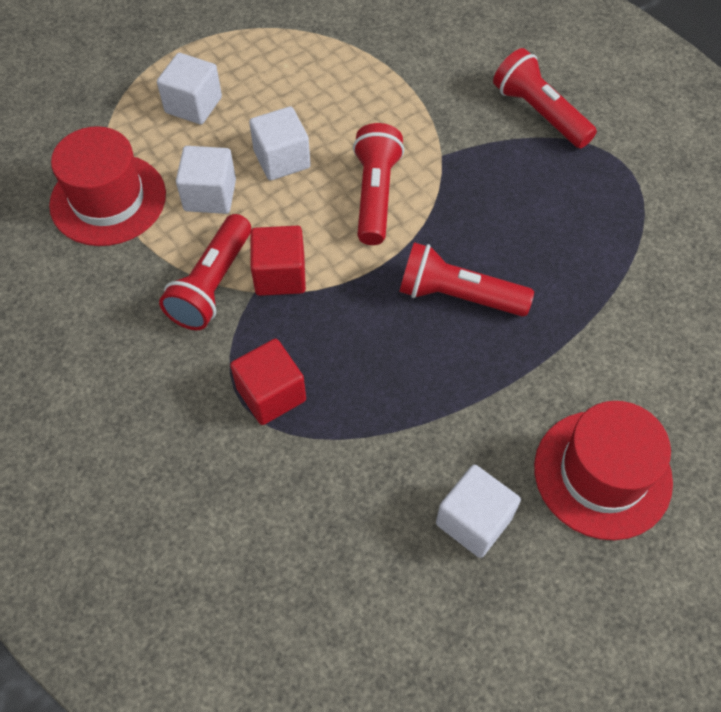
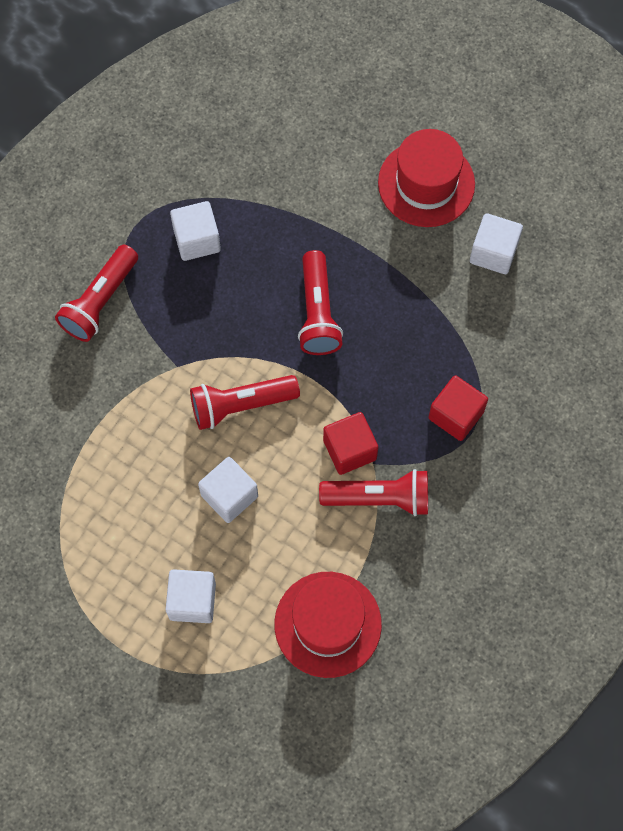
camera: 110 degrees left, 10 degrees up
(210, 195) = (291, 539): white cube -> white cube (197, 240)

